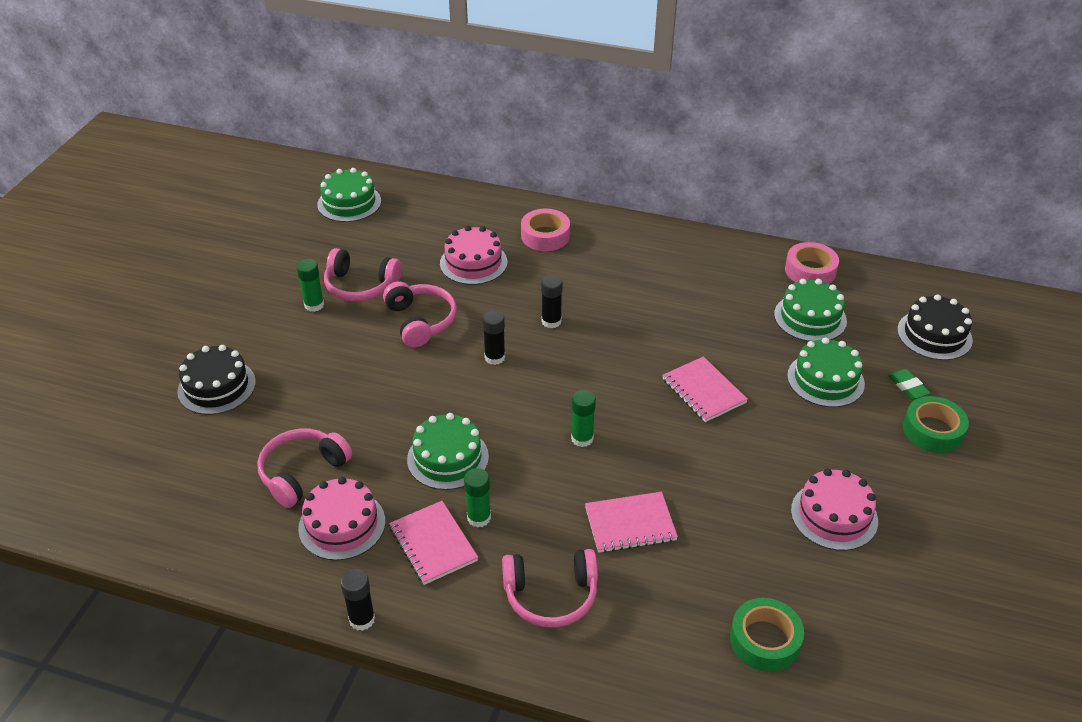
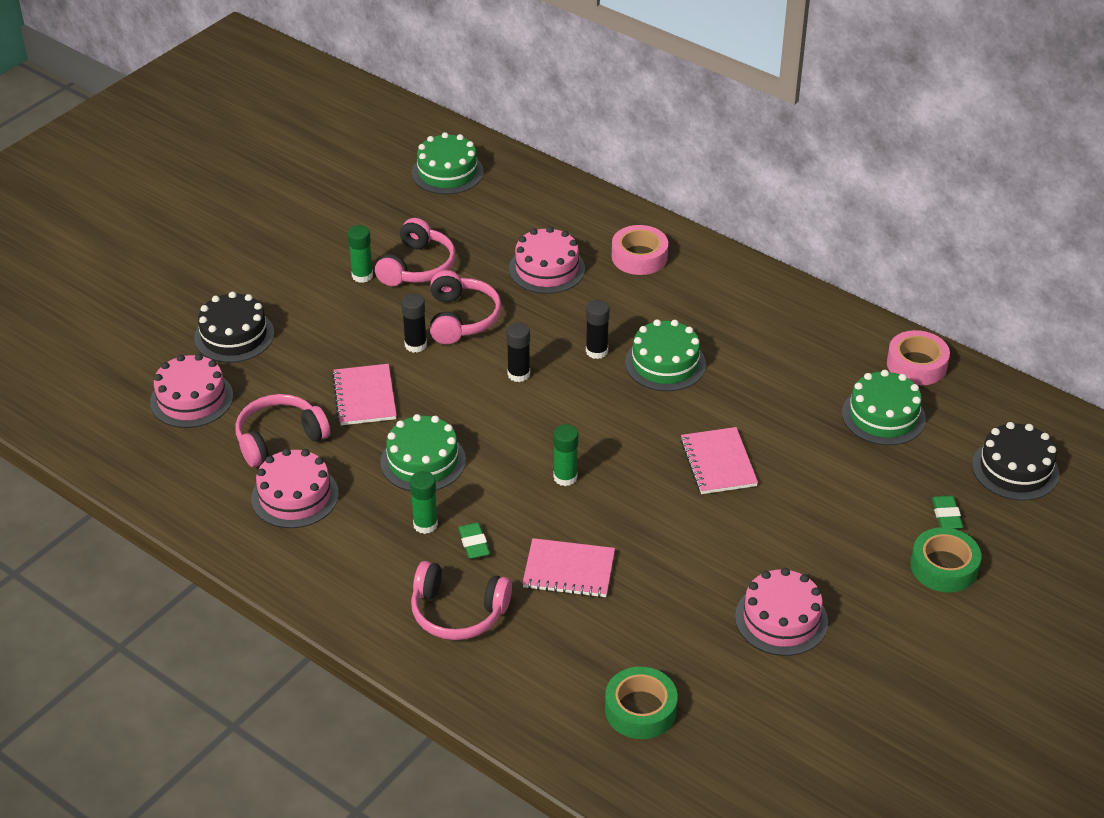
camera: 20 degrees right, 0 degrees up
(199, 457) = (191, 399): none -> pink cake
(360, 286) = (417, 267): pink headphones -> pink headphones turned 105 degrees counterclockwise
(362, 619) = (276, 583): black glue stick -> black glue stick (415, 345)
(433, 544) = (371, 536): pink notebook -> pink notebook (364, 397)
(532, 523) = (474, 544): none -> green eraser
(825, 380) = (858, 485): green cake -> green cake (665, 363)

